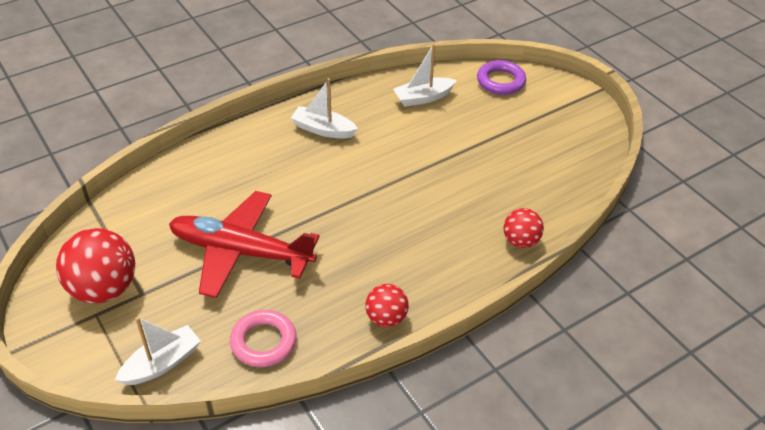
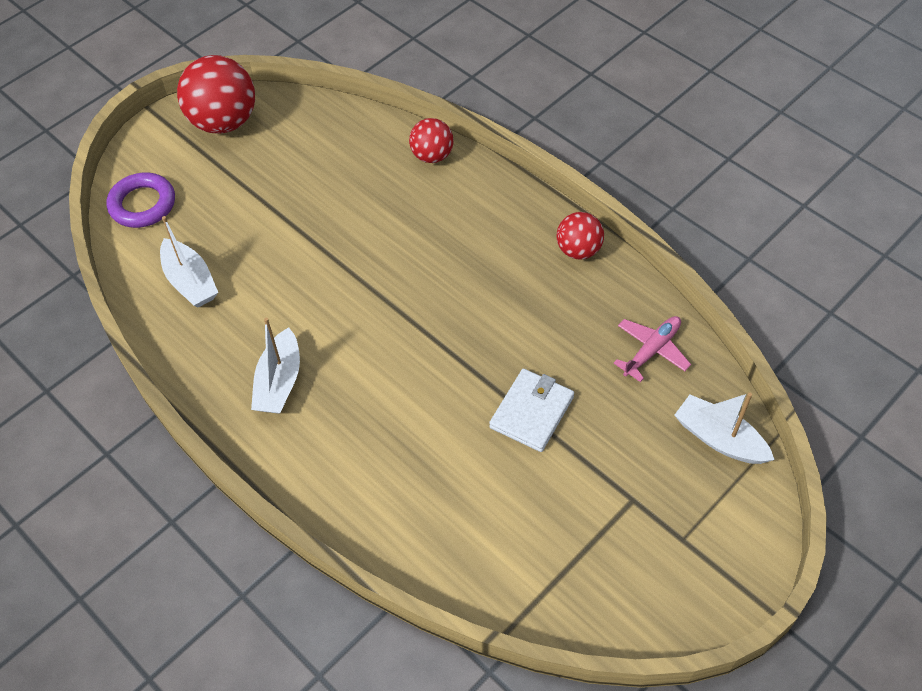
camera: 100 degrees left, 10 degrees up
(104, 289) = (642, 546): red ball -> red ball (224, 122)
(241, 252) = (531, 412): red plane -> white wallet
(263, 342) = (651, 350): pink ring -> pink plane

